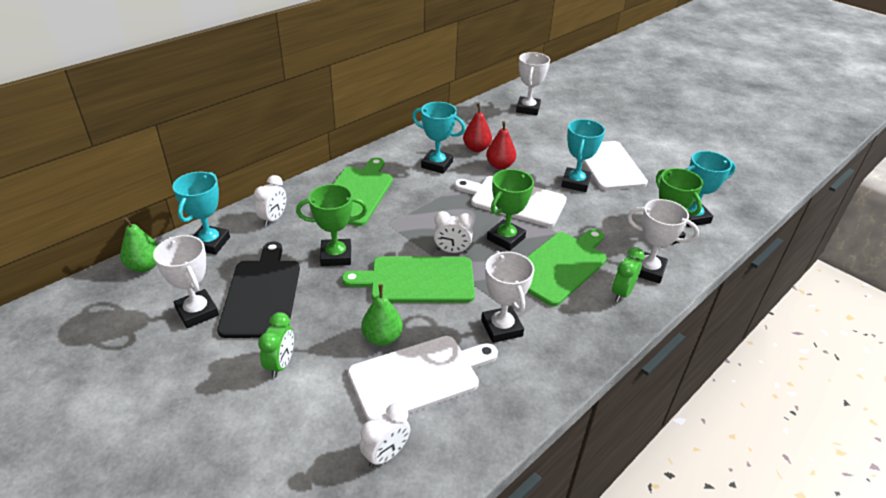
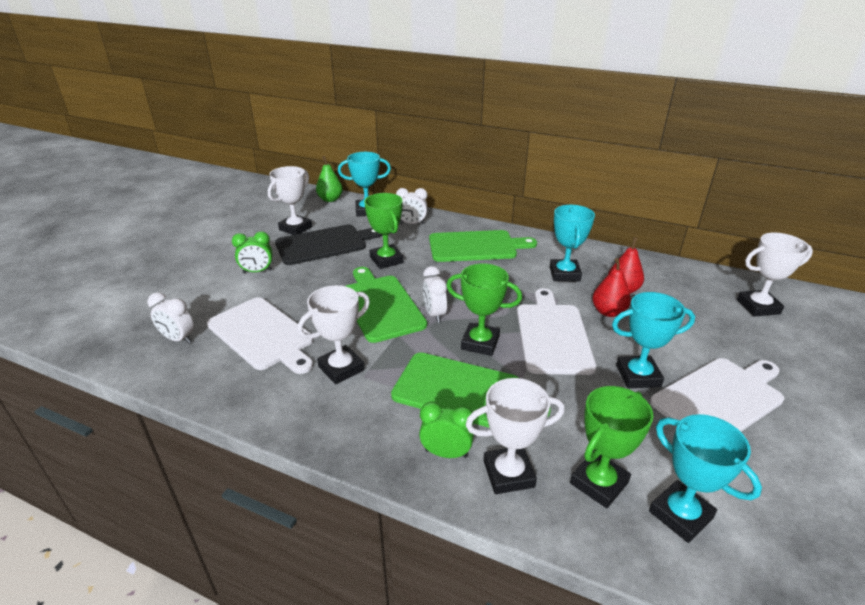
camera: 70 degrees right, 5 degrees down
(382, 338) = (300, 306): green pear -> none
(648, 270) = (508, 474): white trophy -> white trophy turned 75 degrees clockwise

